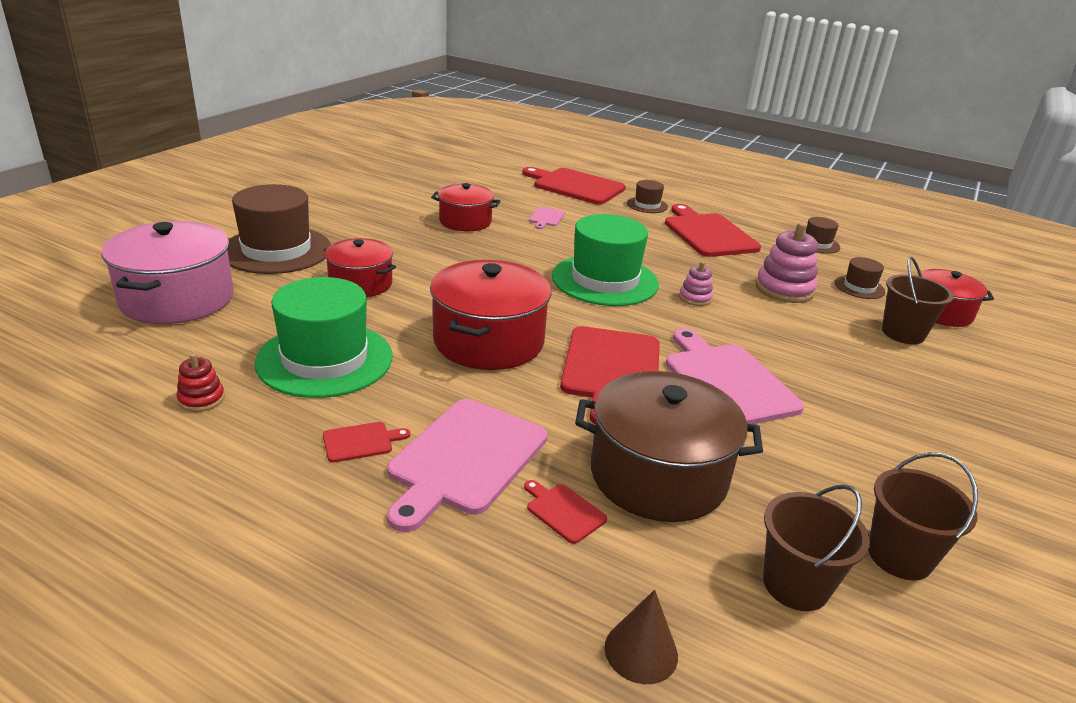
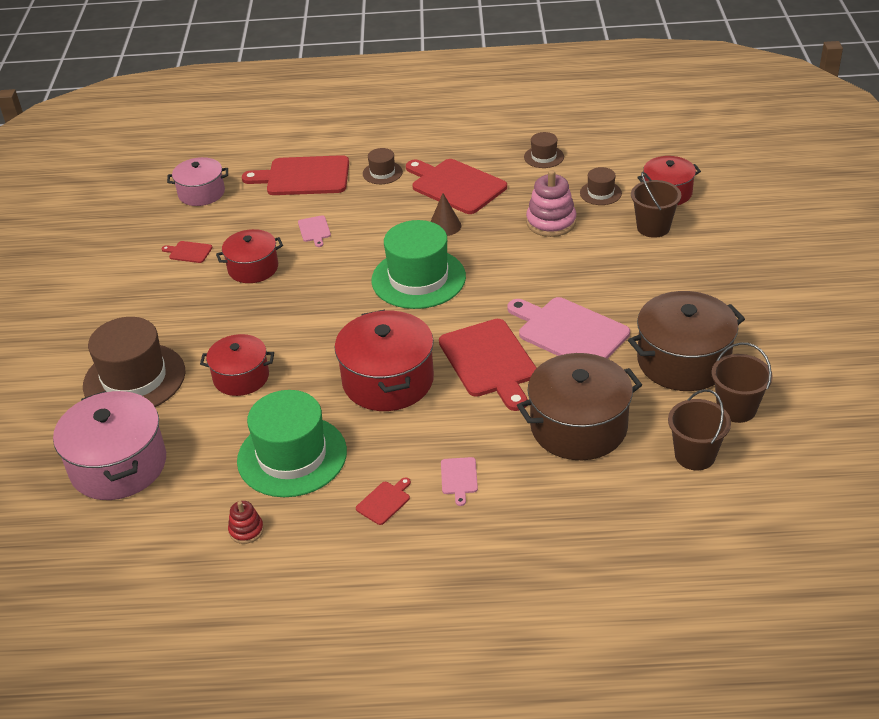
camera: 25 degrees left, 10 degrees up
(465, 459) = (459, 478): pink cutting board -> pink cutting board, size x0.44
(482, 169) = (201, 193): none -> pink pot
(563, 511) = (545, 480): red cutting board -> red cutting board (188, 252)
(641, 651) = (645, 534): brown cone -> brown cone (445, 226)
(695, 298) = (496, 264): pink stacking toy -> none
(854, 468) = (683, 361): none -> brown pot

